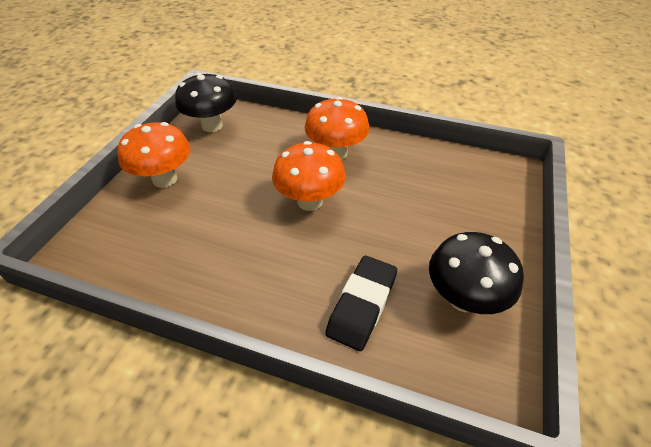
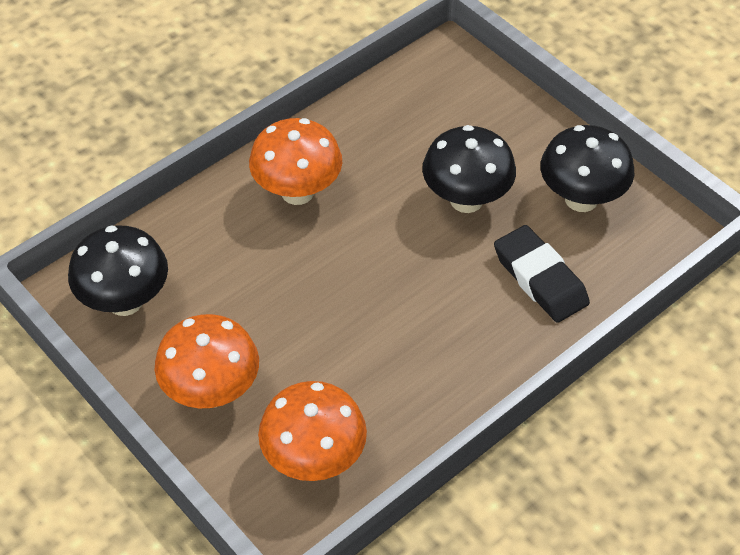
camera: 60 degrees left, 5 degrees up
(310, 201) = (367, 257): orange mushroom -> orange mushroom (314, 460)
(399, 230) = (466, 200): none -> black mushroom

